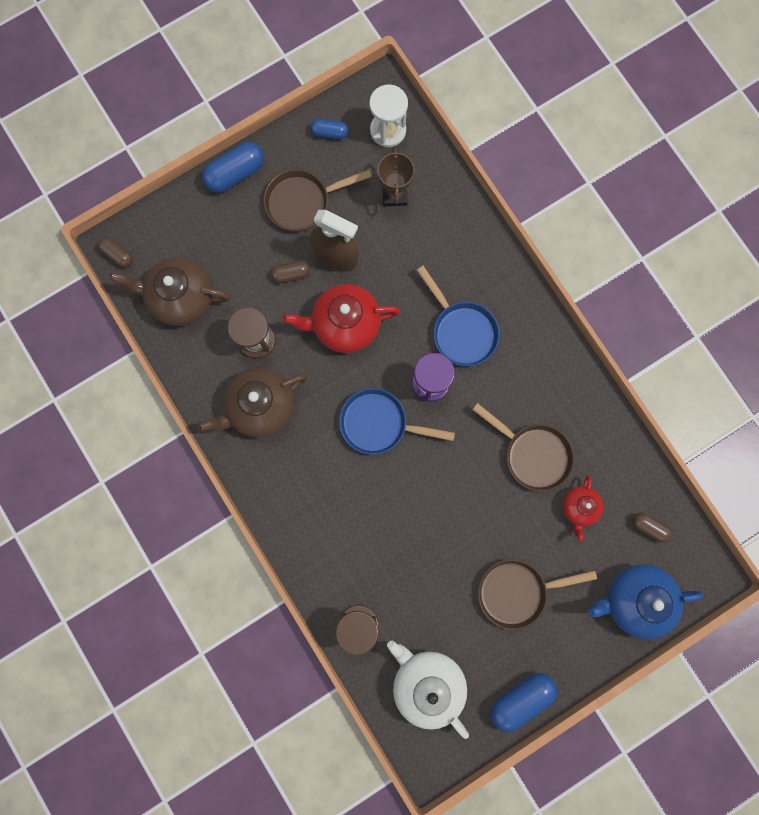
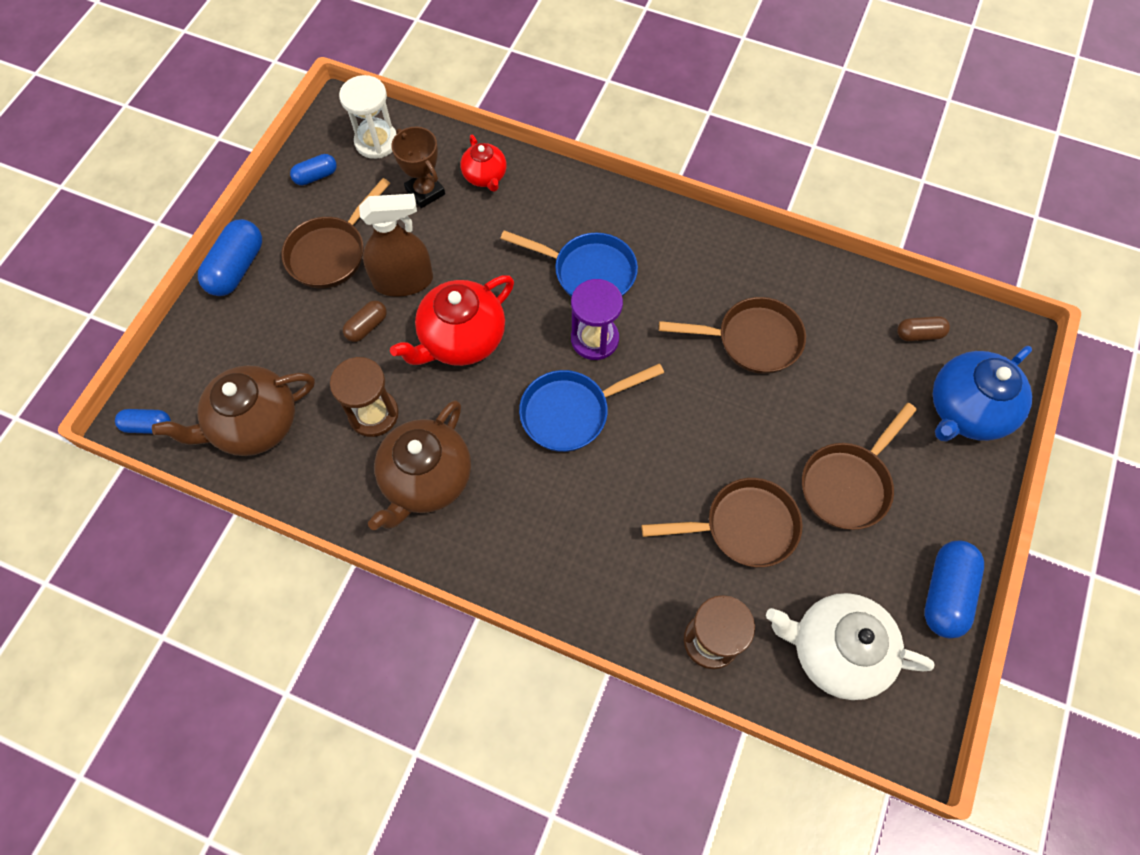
camera: 35 degrees left, 15 degrees down
(118, 255) = (148, 426): brown capsule -> blue capsule
(430, 571) = (743, 527): none -> brown pan
(579, 507) = (838, 360): red teapot -> red teapot (485, 176)

